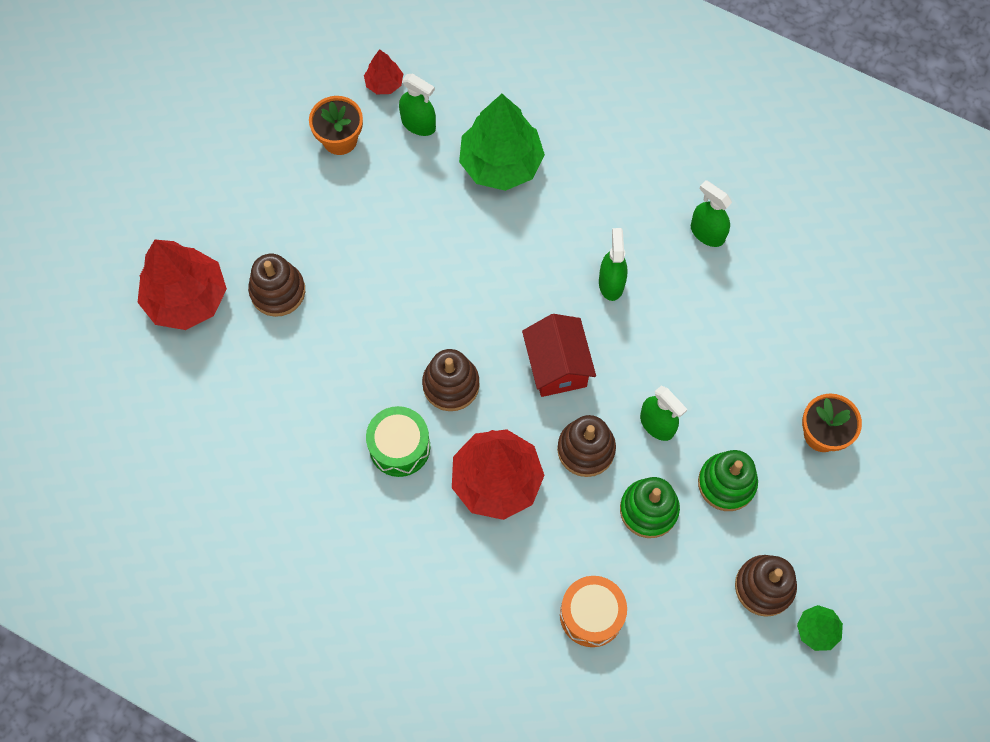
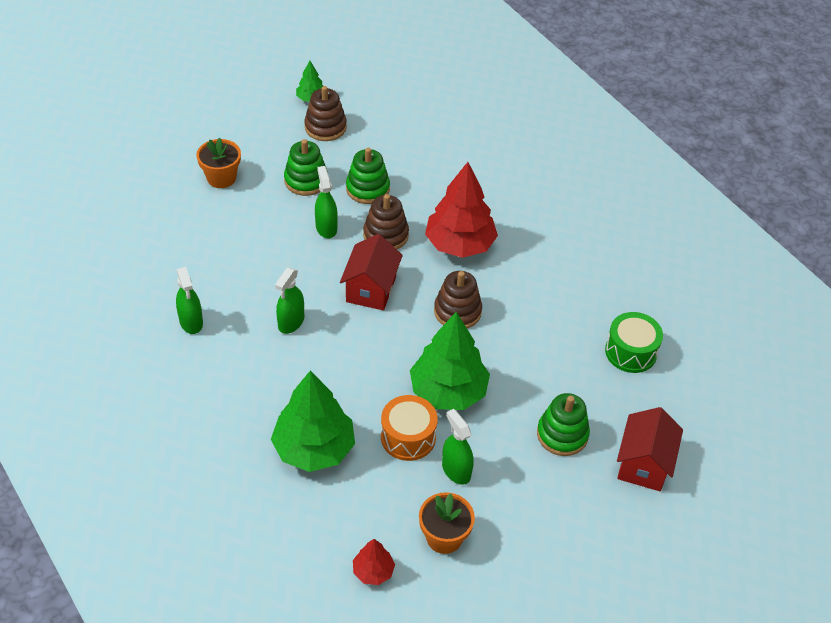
camera: 155 degrees left, 20 degrees down
(187, 298) = (643, 464): red tree -> red house
(277, 291) = (562, 434): brown stacking toy -> green stacking toy
(399, 447) = (518, 291): green drum -> green drum (631, 352)
(411, 283) = (448, 391): none -> green tree
(418, 124) = (364, 517): green spray bottle -> green spray bottle (456, 470)
(591, 615) = (443, 157): orange drum -> orange drum (408, 437)

